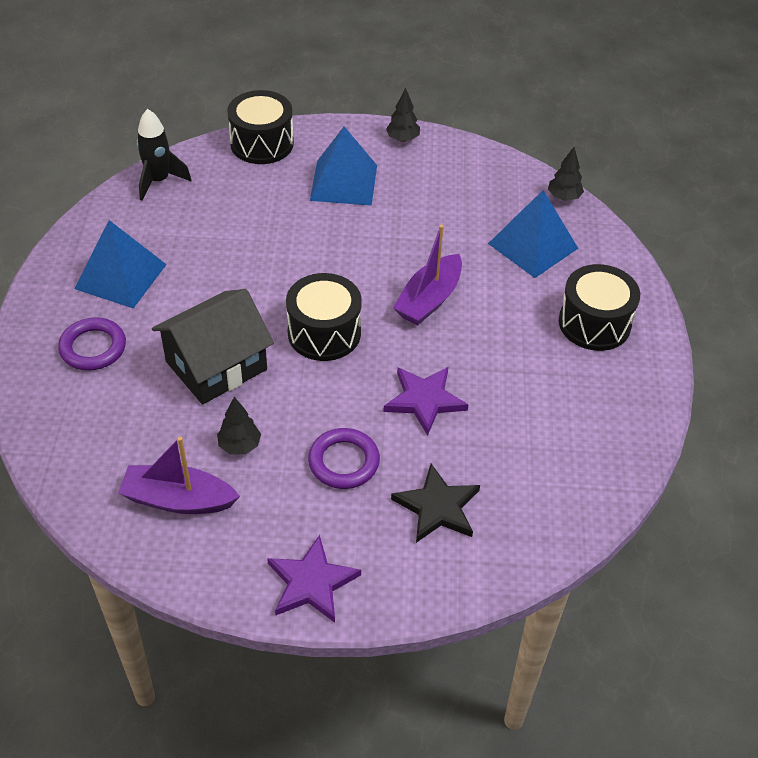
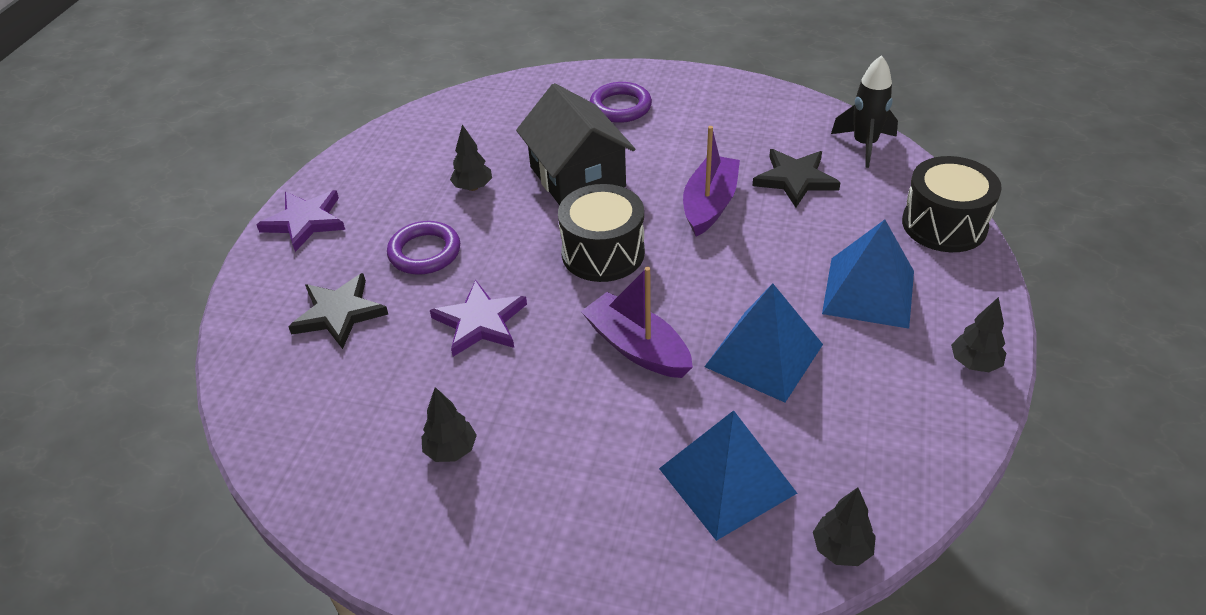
camera: 105 degrees right, 5 degrees down
(120, 276) = (713, 121): blue pyramid -> blue pyramid (763, 355)
(178, 500) = (429, 151): purple boat -> purple boat (709, 205)
(211, 221) = (795, 179): none -> black star
(557, 390) = (451, 450): none -> black tree
(594, 323) = (555, 522): black drum -> none

